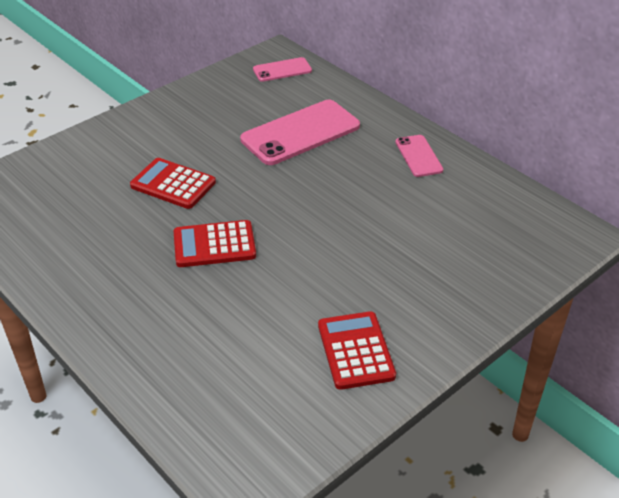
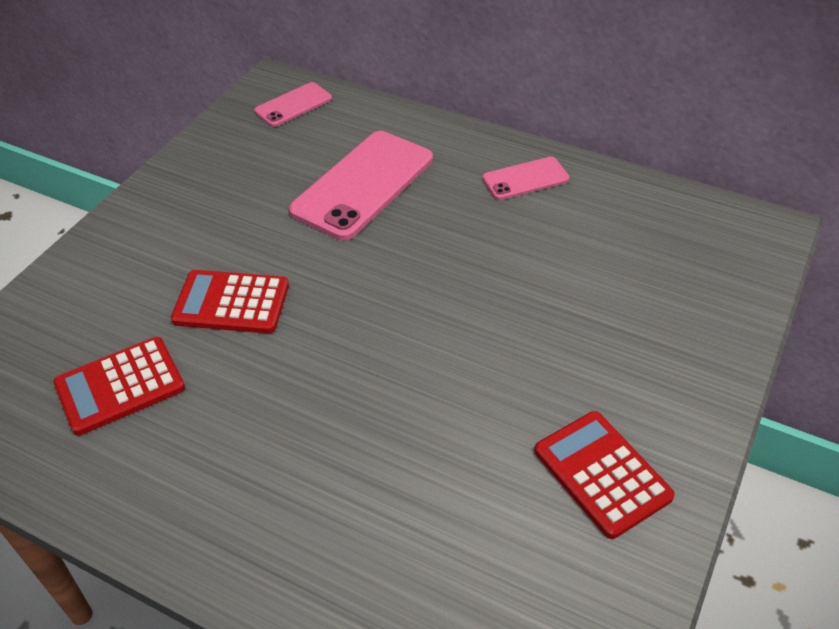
camera: 20 degrees left, 5 degrees up
(214, 245) = (335, 376): red calculator -> red calculator (120, 386)
(418, 156) = (525, 179): pink phone -> pink phone turned 75 degrees counterclockwise

